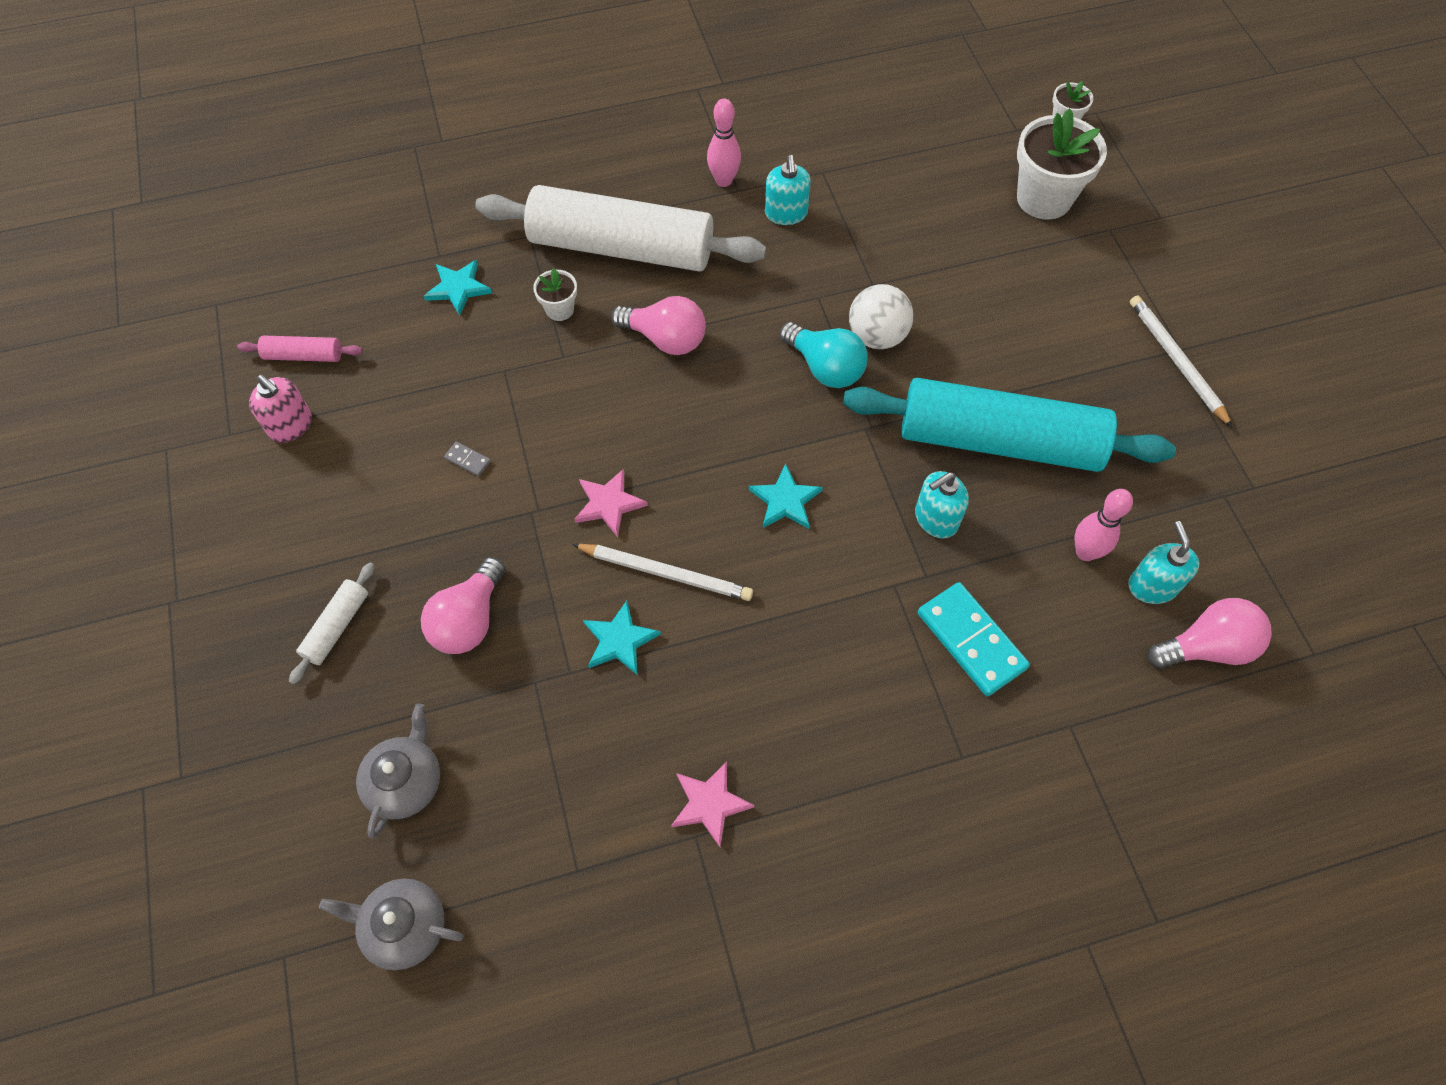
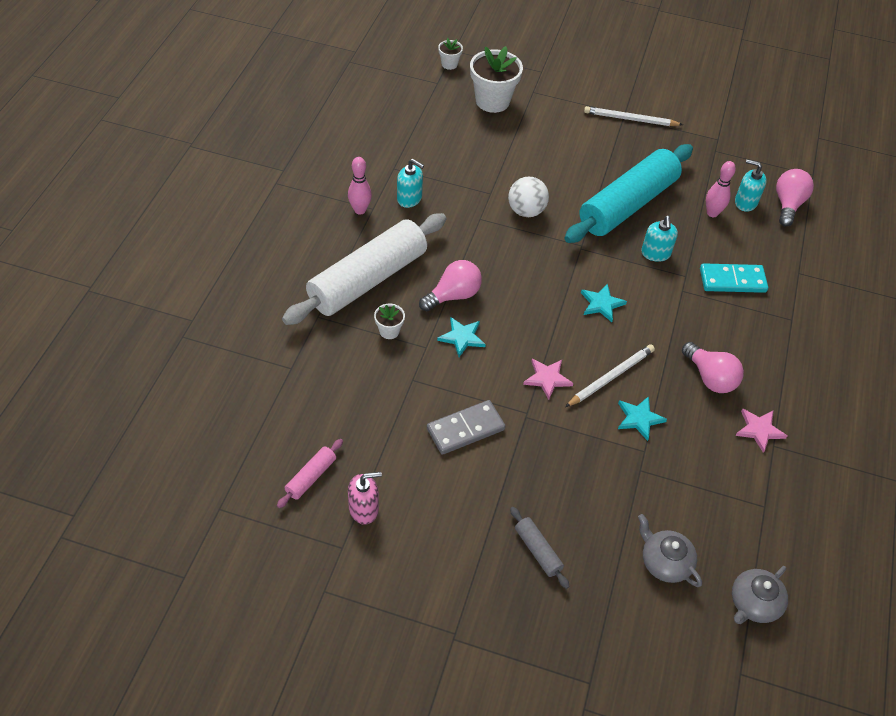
camera: 60 degrees left, 10 degrees down
(337, 627) = (538, 551): white rolling pin -> grey rolling pin
(458, 288) = (327, 371): turquoise star -> turquoise star (462, 337)
(468, 460) = (465, 429): grey domino -> grey domino, size x2.37
(469, 620) = (579, 481): pink light bulb -> pink light bulb (710, 377)
(825, 368) = (529, 242): turquoise light bulb -> none

